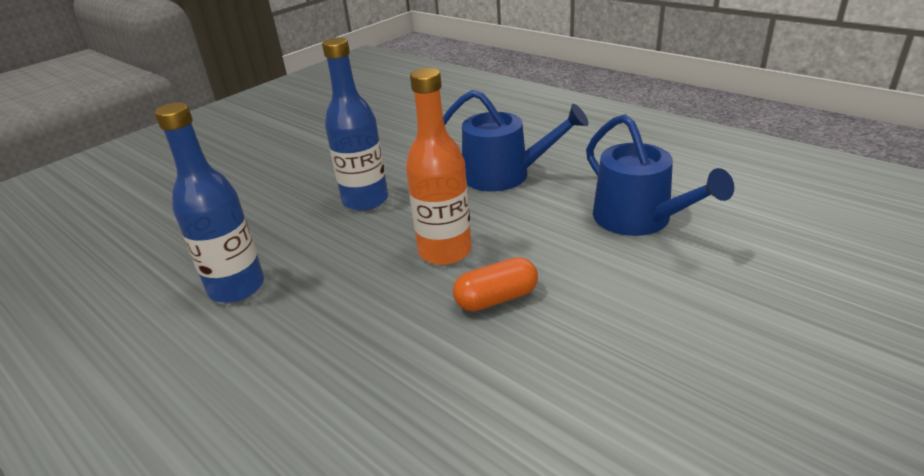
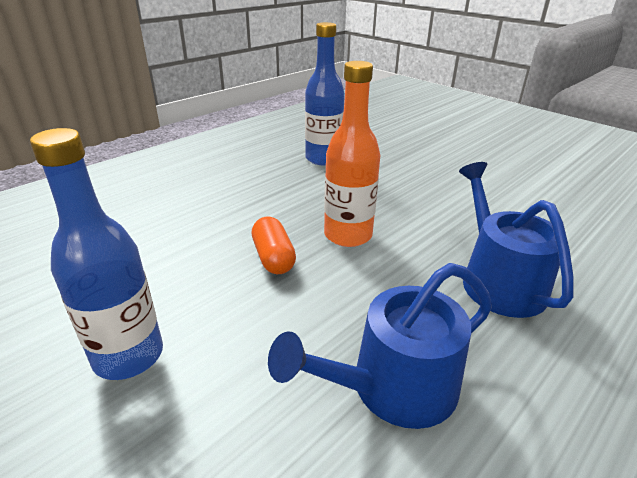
camera: 90 degrees right, 0 degrees up
(365, 200) = (434, 198): blue bottle -> blue bottle (128, 356)
(504, 175) = (498, 281): blue watering can -> blue watering can turned 150 degrees clockwise

